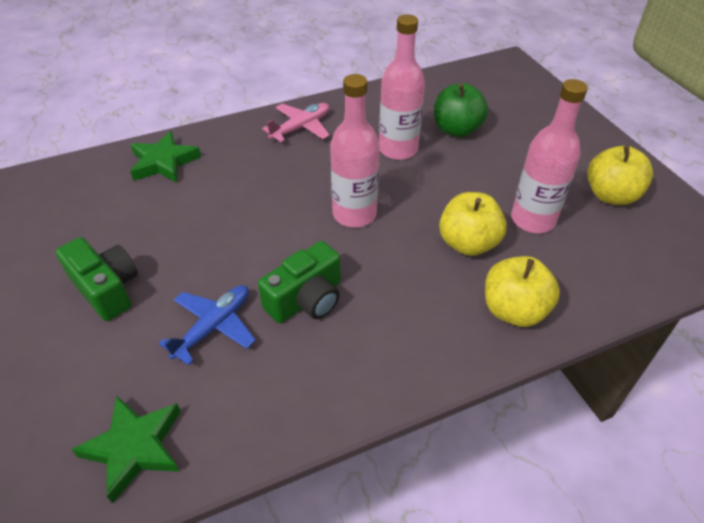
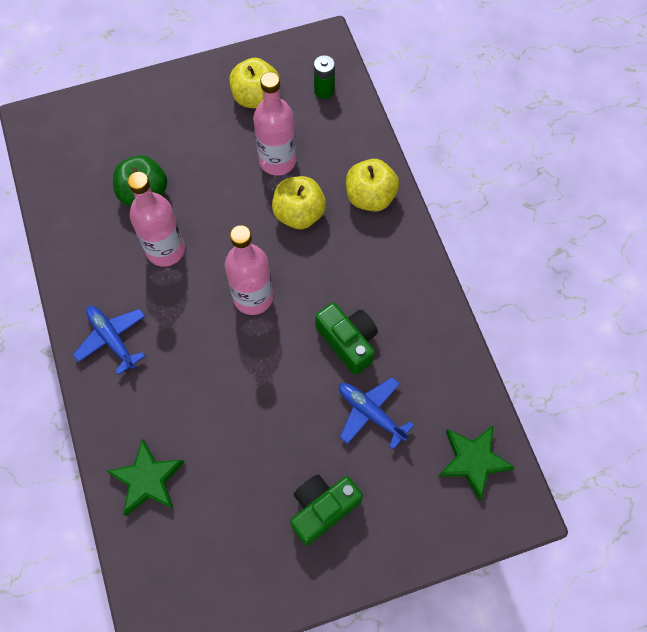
camera: 85 degrees left, 20 degrees up
(301, 128) = (112, 339): pink plane -> blue plane
(654, 254) = (324, 90): none -> green battery

